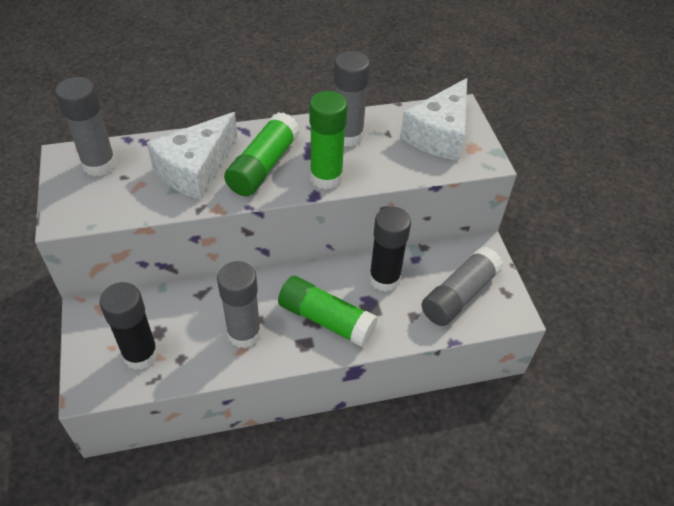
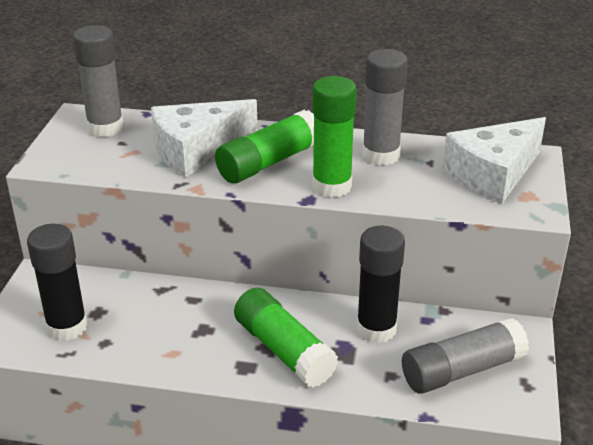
camera: 25 degrees right, 15 degrees down
(244, 333) = (184, 338): grey glue stick -> none

